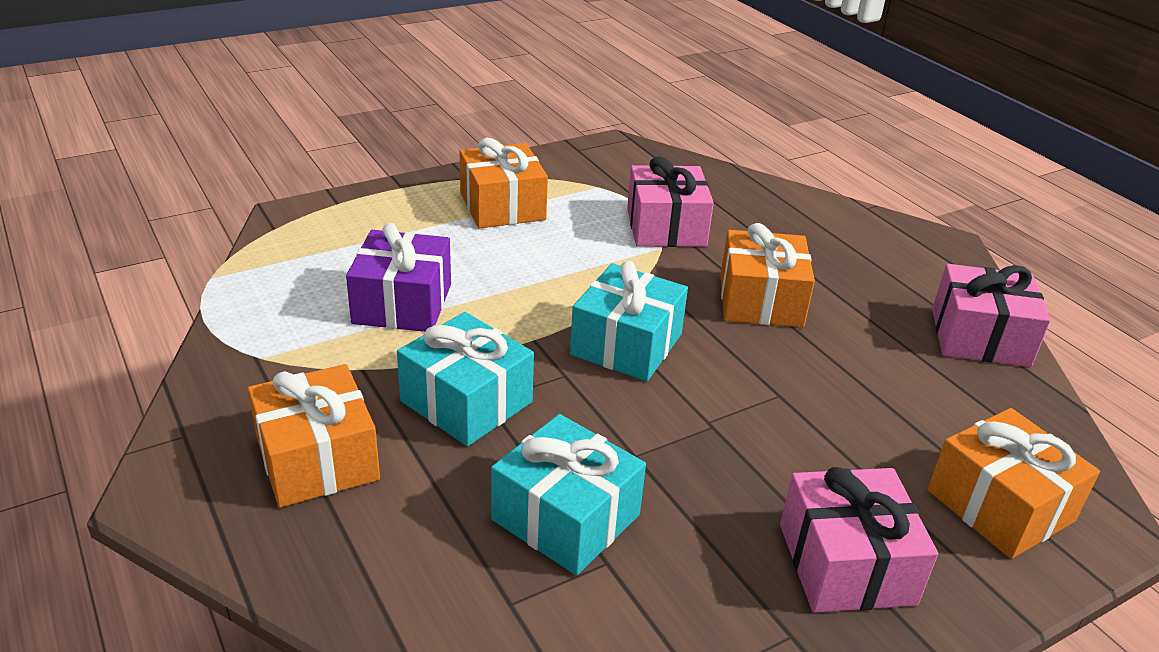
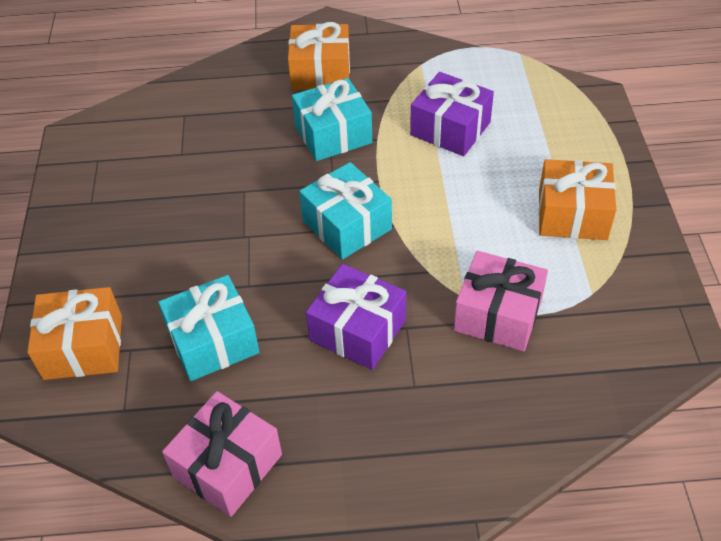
camera: 120 degrees right, 15 degrees up
(566, 517) = (219, 148): turquoise gift -> turquoise gift (213, 341)
(760, 300) = (358, 330): orange gift -> purple gift
(846, 564) = (108, 245): pink gift -> none

